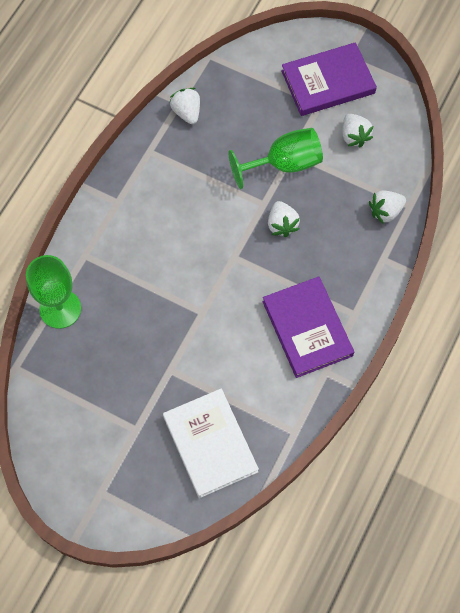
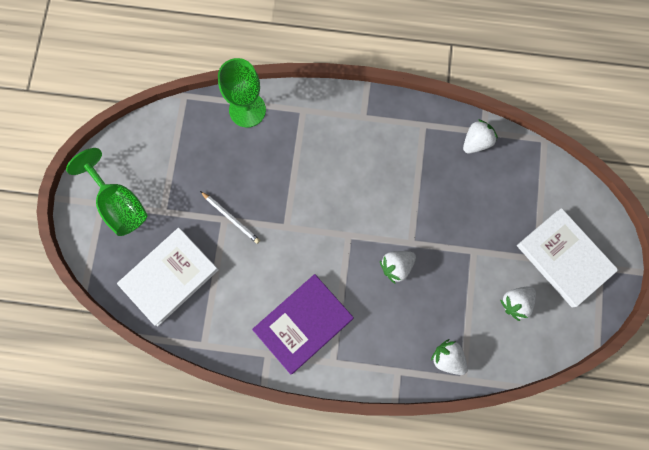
camera: 70 degrees right, 10 degrees up
(171, 362) = (231, 218): none -> white pencil
(284, 164) = (459, 247): green goblet -> green goblet (119, 204)
(328, 82) = (564, 258): purple book -> white book

